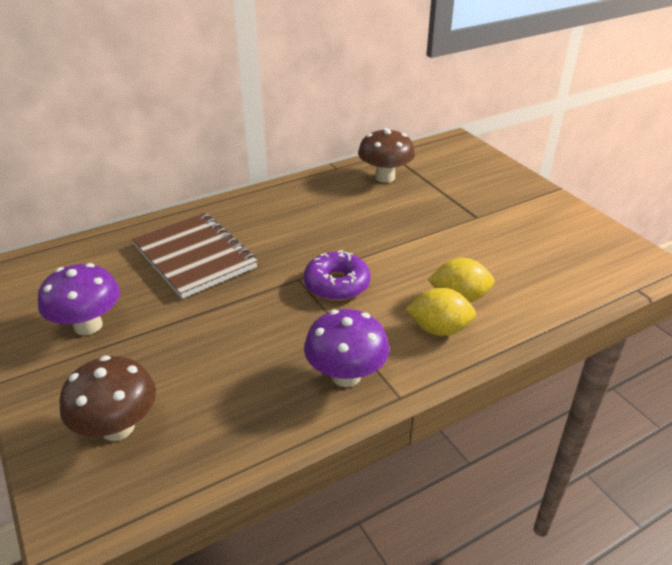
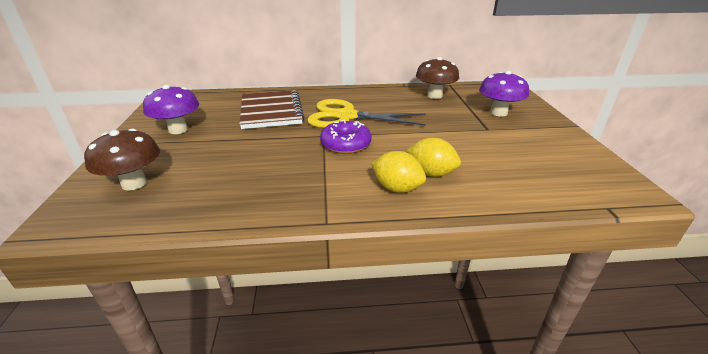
camera: 25 degrees right, 5 degrees down
(303, 239) = (346, 116): none -> yellow scissors
(346, 375) = (300, 197): purple mushroom -> purple mushroom (498, 113)

